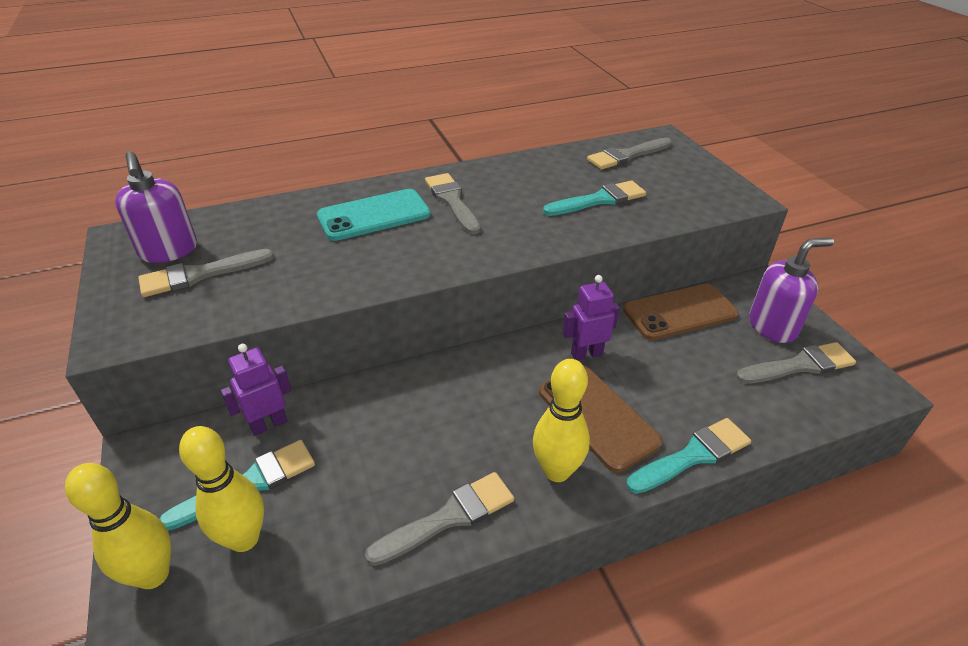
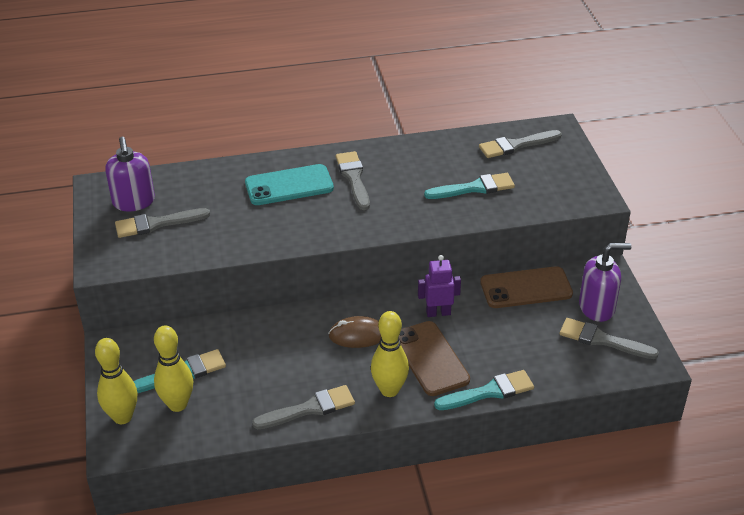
camera: 10 degrees right, 0 degrees up
(269, 424) = (196, 337): purple robot -> none
(492, 395) = (358, 335): none -> brown mouse
(799, 365) = (602, 340): grey brush -> grey brush turned 150 degrees counterclockwise

